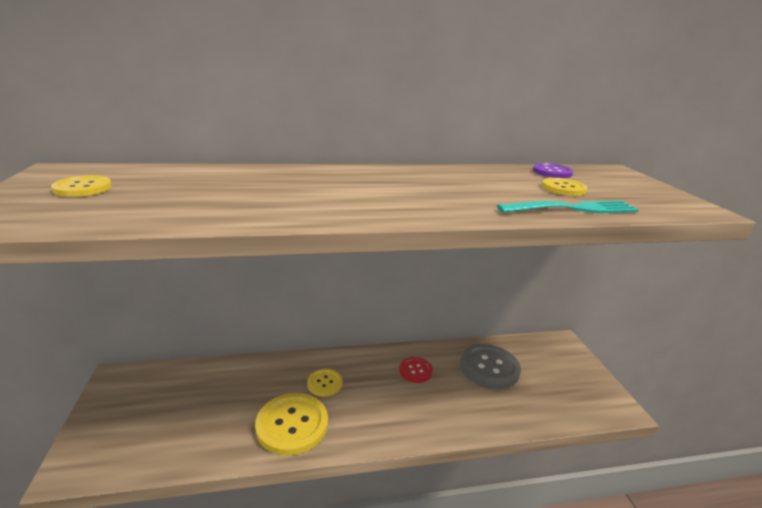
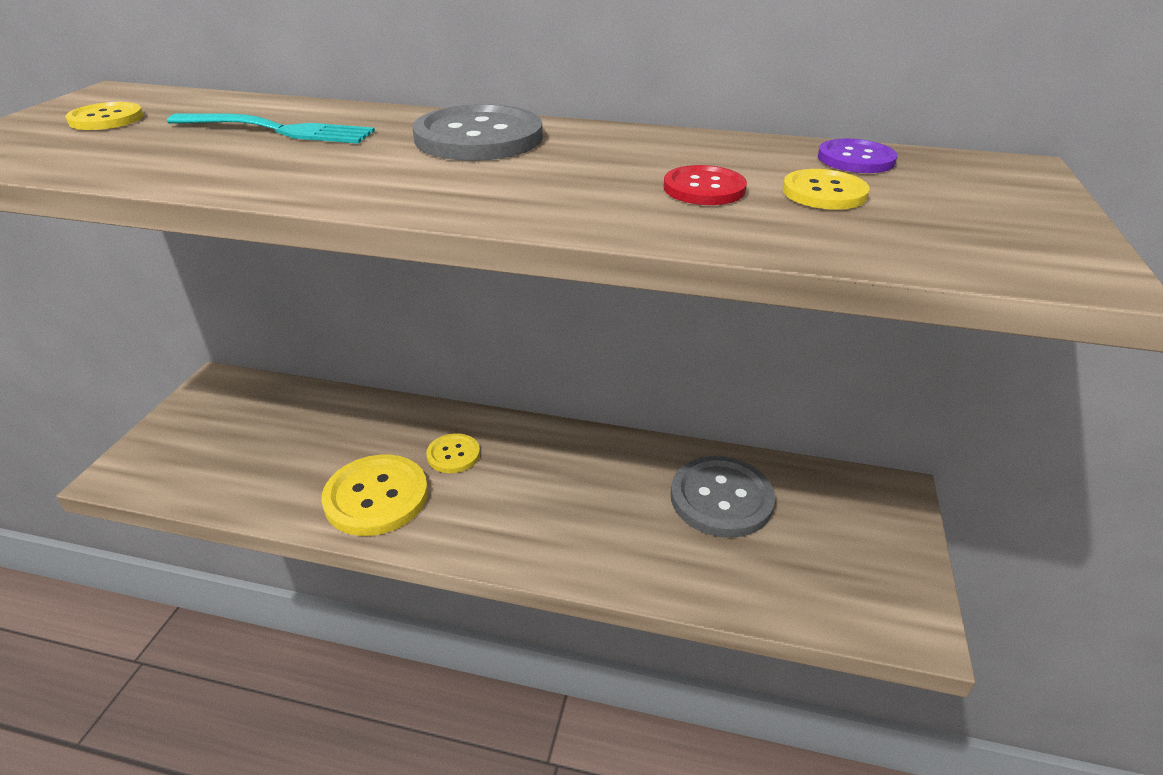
camera: 25 degrees right, 10 degrees up
(361, 178) = (478, 138): none -> grey button
(415, 371) = (596, 472): red button -> red button (704, 188)
(572, 209) = (774, 232): turquoise fork -> turquoise fork (277, 130)

